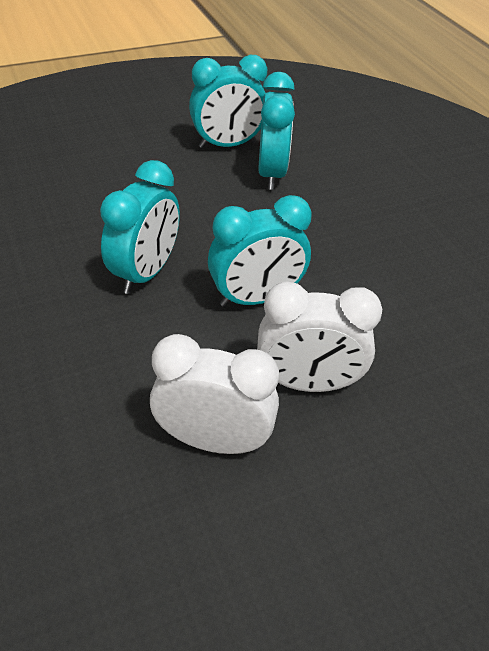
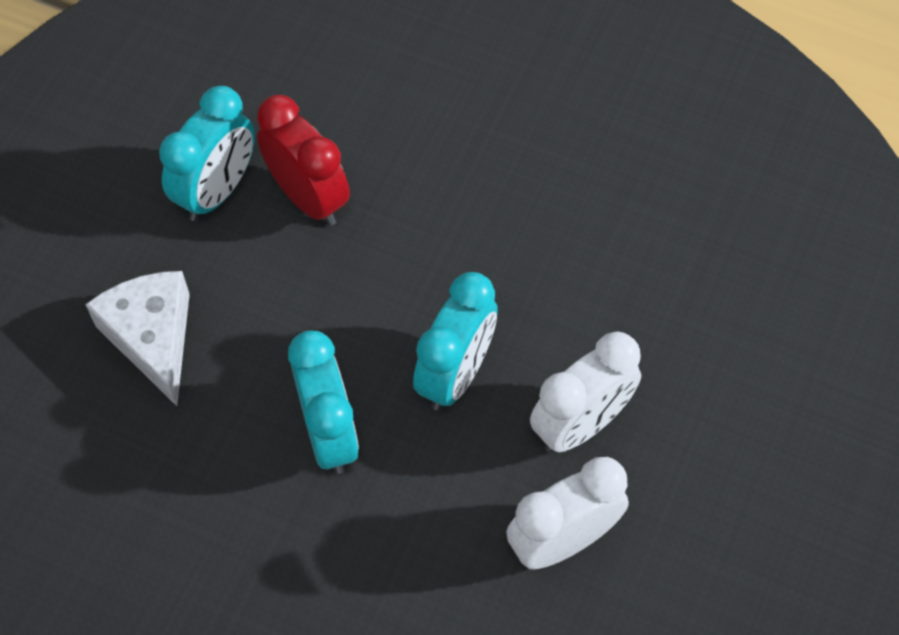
camera: 40 degrees left, 15 degrees up
(117, 176) = (152, 338): none -> white cheese
(271, 173) = (308, 198): turquoise clock -> red clock

